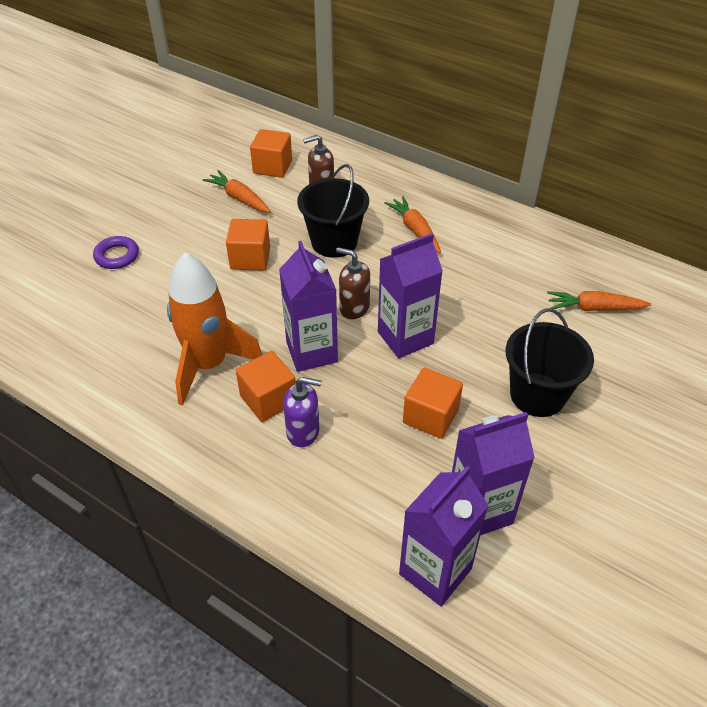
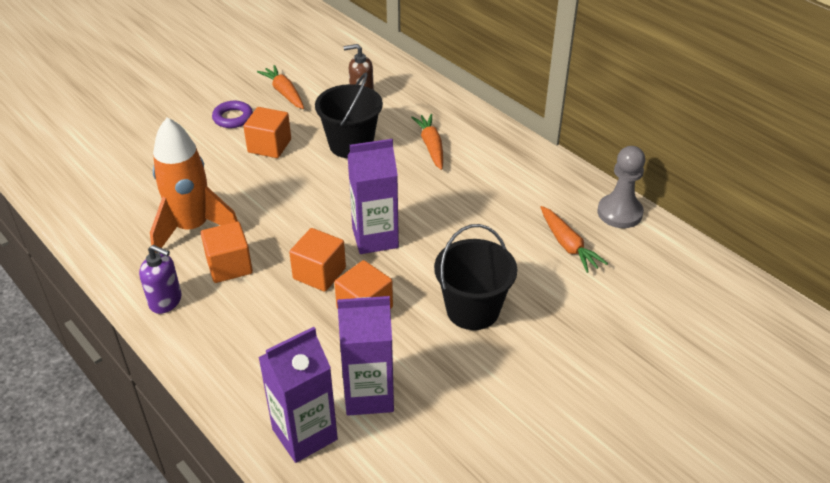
camera: 15 degrees right, 5 degrees down
(117, 256) = (156, 124): purple ring -> purple ring (233, 118)
(272, 167) = (327, 70): orange cube -> orange cube (319, 273)
(303, 432) = (246, 298): purple soap dispenser -> purple soap dispenser (166, 301)
(311, 352) = (285, 234): purple carton -> none
(354, 308) = (341, 204): brown soap dispenser -> none
(594, 308) = (568, 245): orange carrot -> orange carrot turned 135 degrees counterclockwise
(625, 266) = (619, 213): none -> grey pawn

